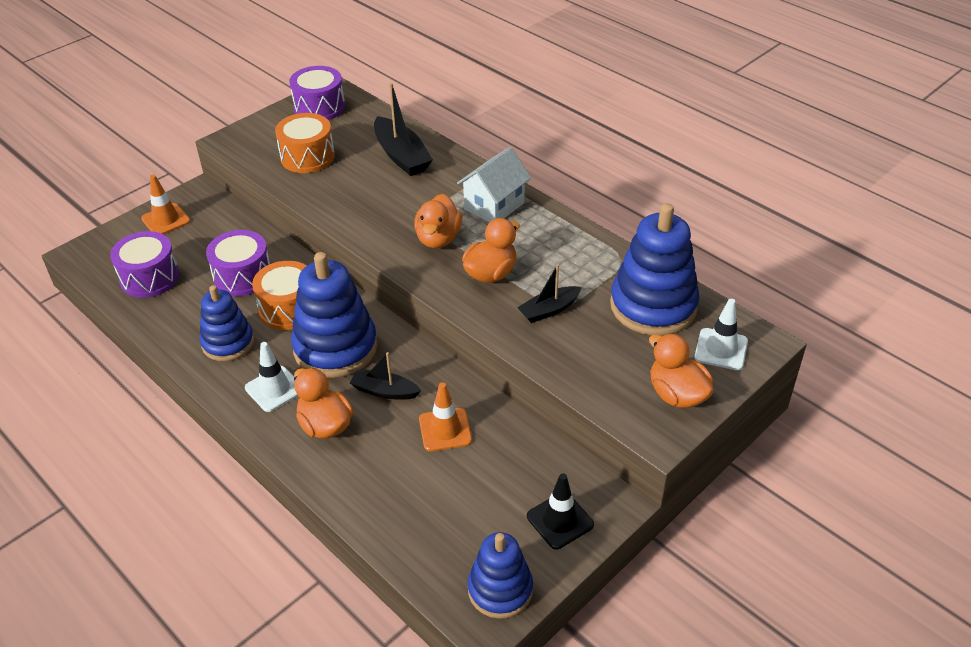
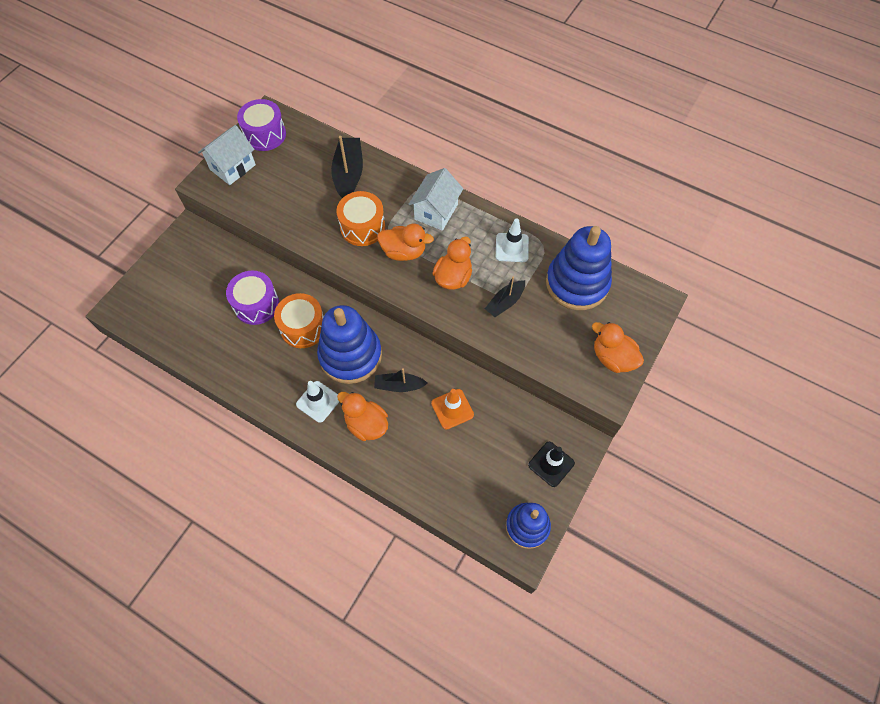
camera: 15 degrees left, 20 degrees up
(150, 278) = (183, 321): purple drum -> none
(166, 220) = (173, 262): orange traffic cone -> none
(228, 343) = (268, 368): blue stacking toy -> none
(269, 131) = (232, 167): none -> white house
(307, 157) = (274, 189): orange drum -> orange drum (362, 227)
(401, 156) = (348, 174): black boat -> black boat turned 135 degrees counterclockwise
(438, 239) = (404, 252): orange duck -> orange duck turned 75 degrees counterclockwise
(721, 349) = (632, 312): white traffic cone -> white traffic cone (512, 247)

